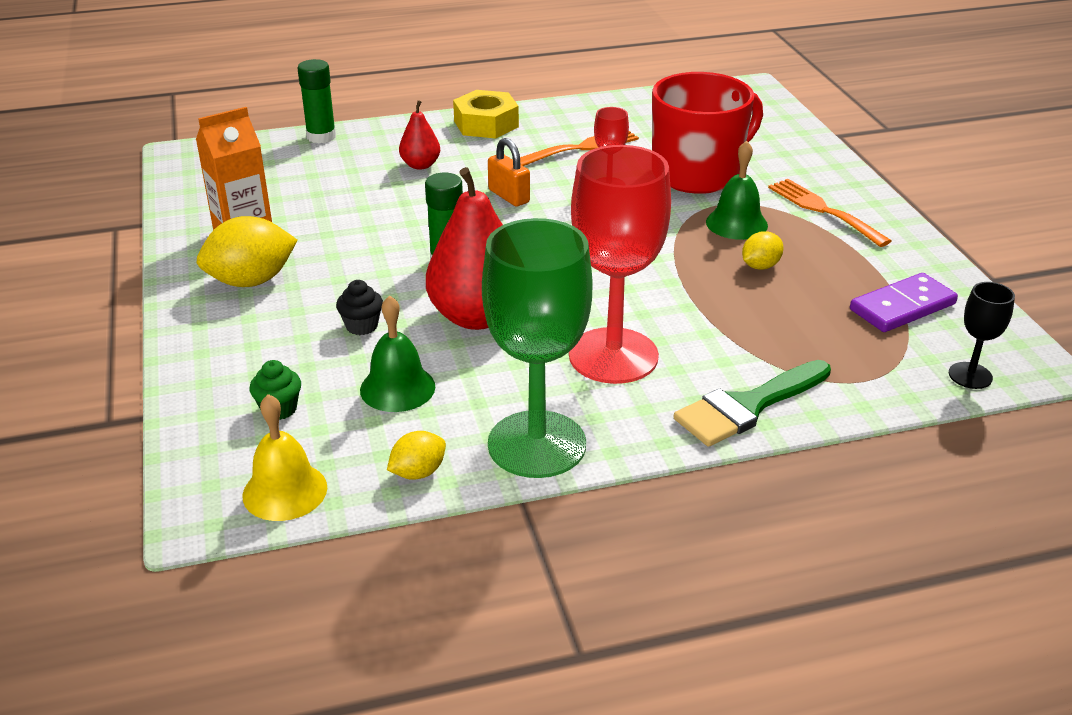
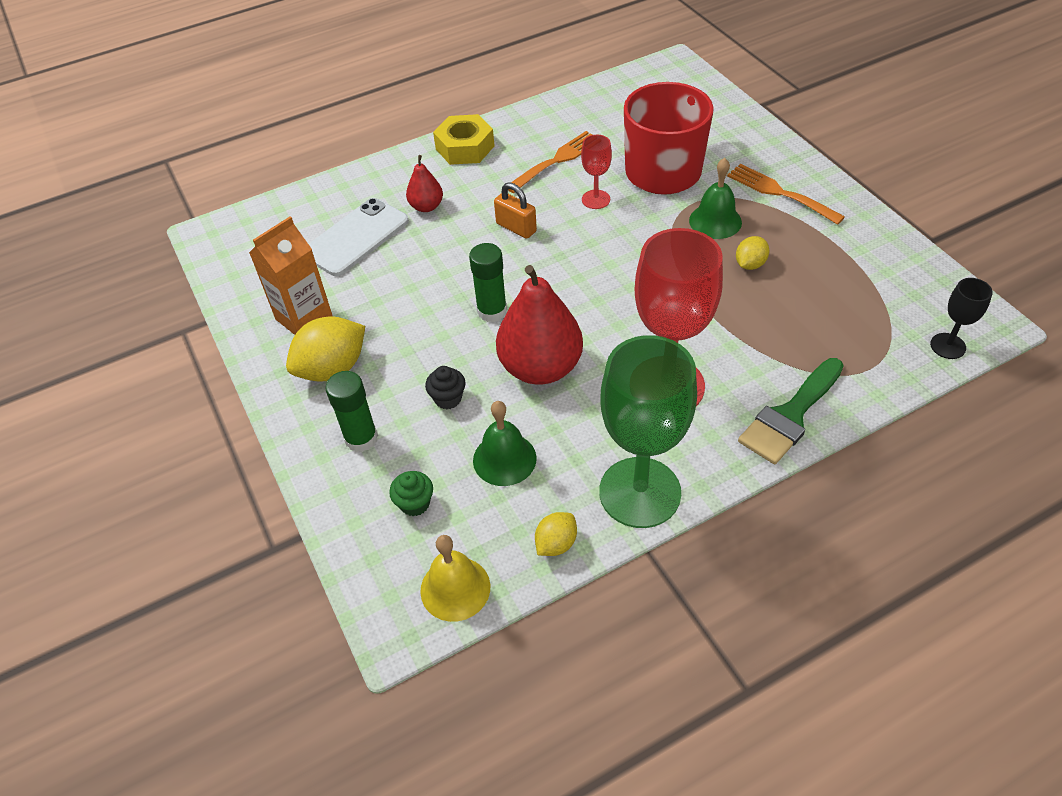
camera: 10 degrees left, 15 degrees up
(321, 136) = (325, 189): green glue stick -> green glue stick (361, 438)
(333, 179) = (356, 237): none -> white phone
(902, 307) = (875, 285): purple domino -> none

